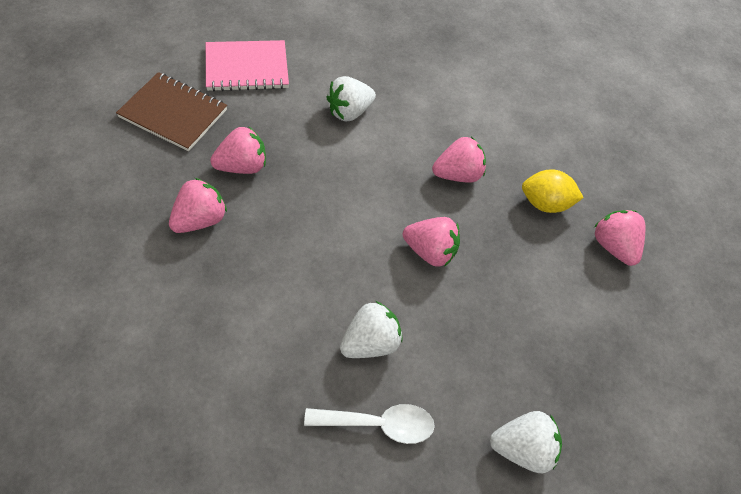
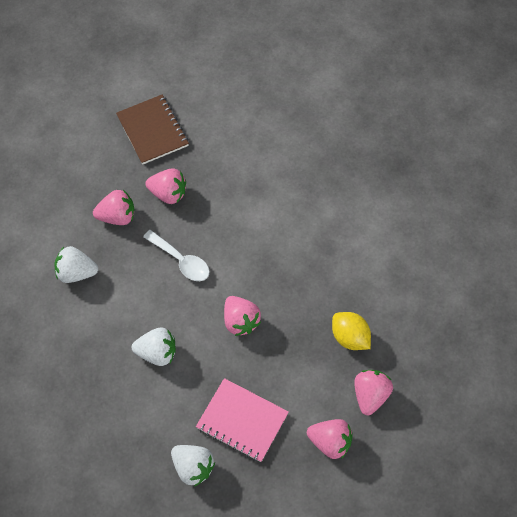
camera: 45 degrees right, 5 degrees up
(247, 68) = (225, 119): pink notebook -> pink notebook (242, 421)
(349, 112) = (270, 192): white strawberry -> white strawberry (76, 272)
(378, 424) = (124, 400): white spoon -> white spoon (181, 260)
(457, 174) = (306, 280): pink strawberry -> pink strawberry (330, 442)

